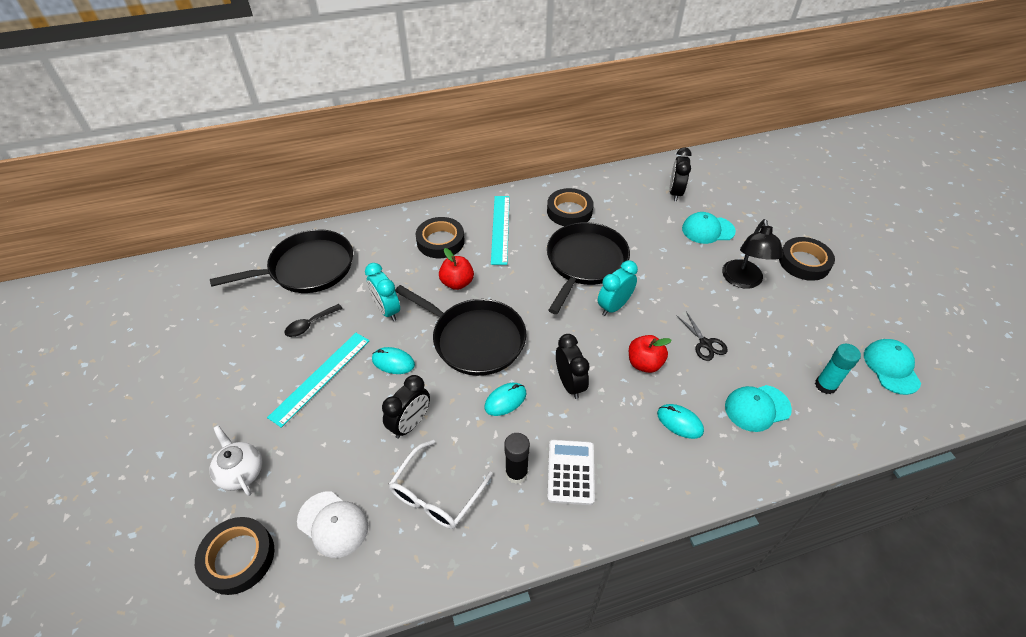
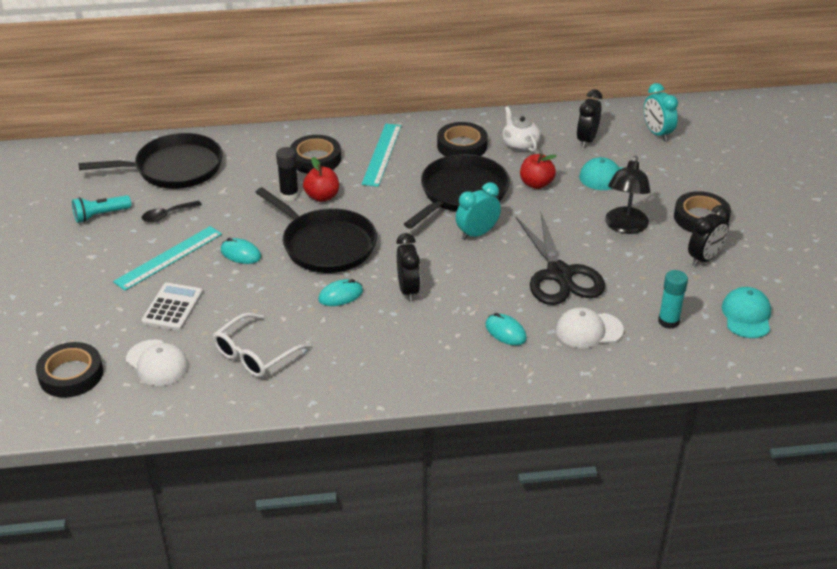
camera: 10 degrees right, 10 degrees down
(241, 471) = (83, 317): white teapot -> white teapot (520, 144)
(242, 334) = (100, 215): none -> turquoise flashlight
(387, 310) = (245, 212): turquoise clock -> turquoise clock (657, 133)
(410, 424) = (245, 302): black clock -> black clock (704, 258)
(516, 473) = (333, 349): black glue stick -> black glue stick (289, 195)
(570, 472) = (385, 355): white calculator -> white calculator (172, 307)
(644, 363) = (490, 283): red apple -> red apple (536, 184)
(705, 343) = (559, 274): black scissors -> black scissors, size x2.21
(757, 408) = (588, 330): turquoise cap -> white cap

